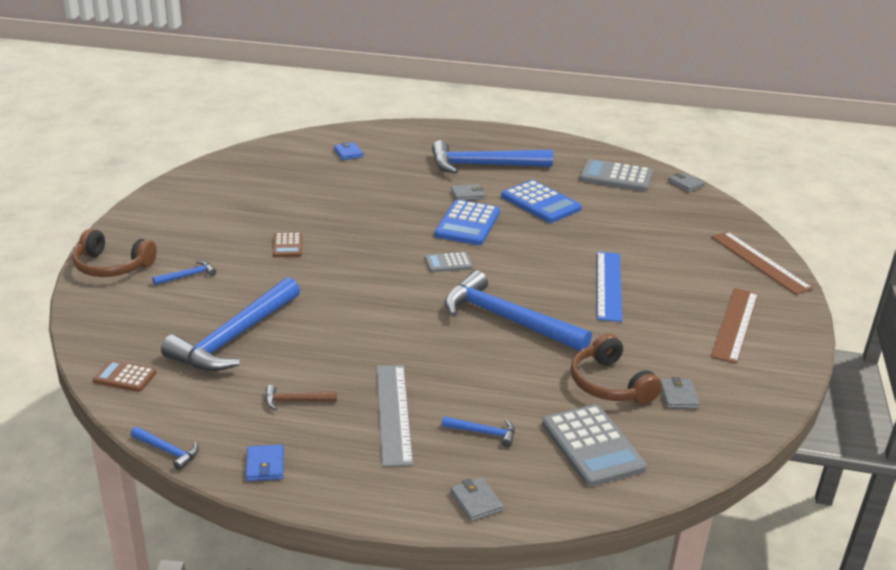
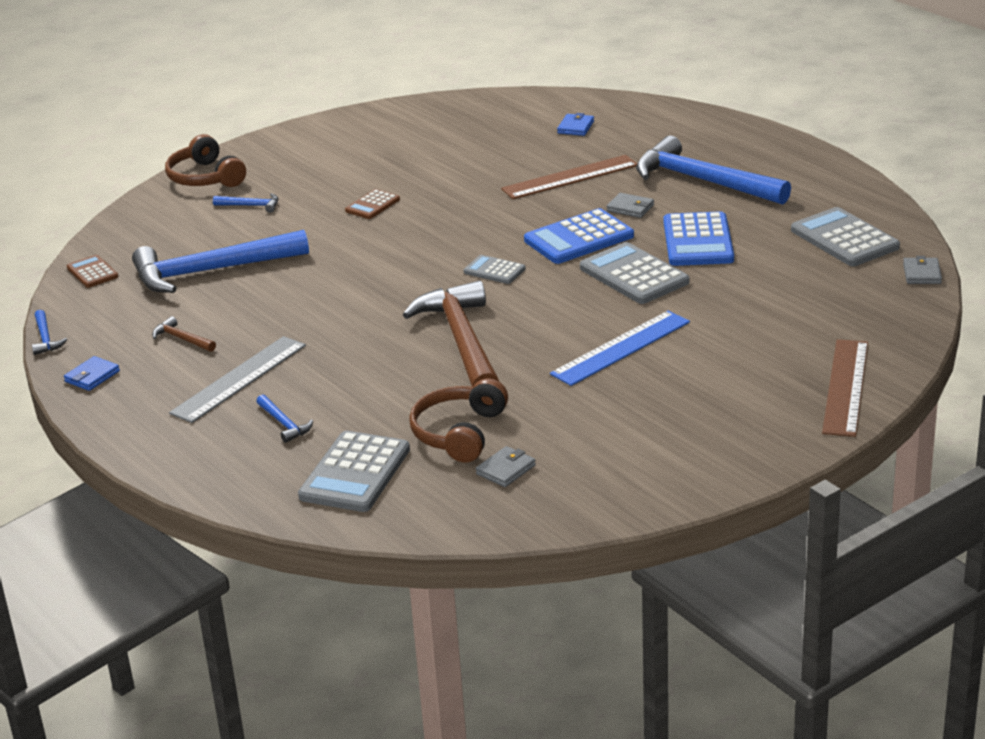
camera: 45 degrees right, 0 degrees up
(476, 501) = (196, 469): grey wallet -> none
(507, 319) = (462, 341): blue hammer -> brown hammer
(539, 236) = (634, 275): none -> grey calculator
(735, 324) = (690, 434): brown ruler -> brown ruler (570, 177)

